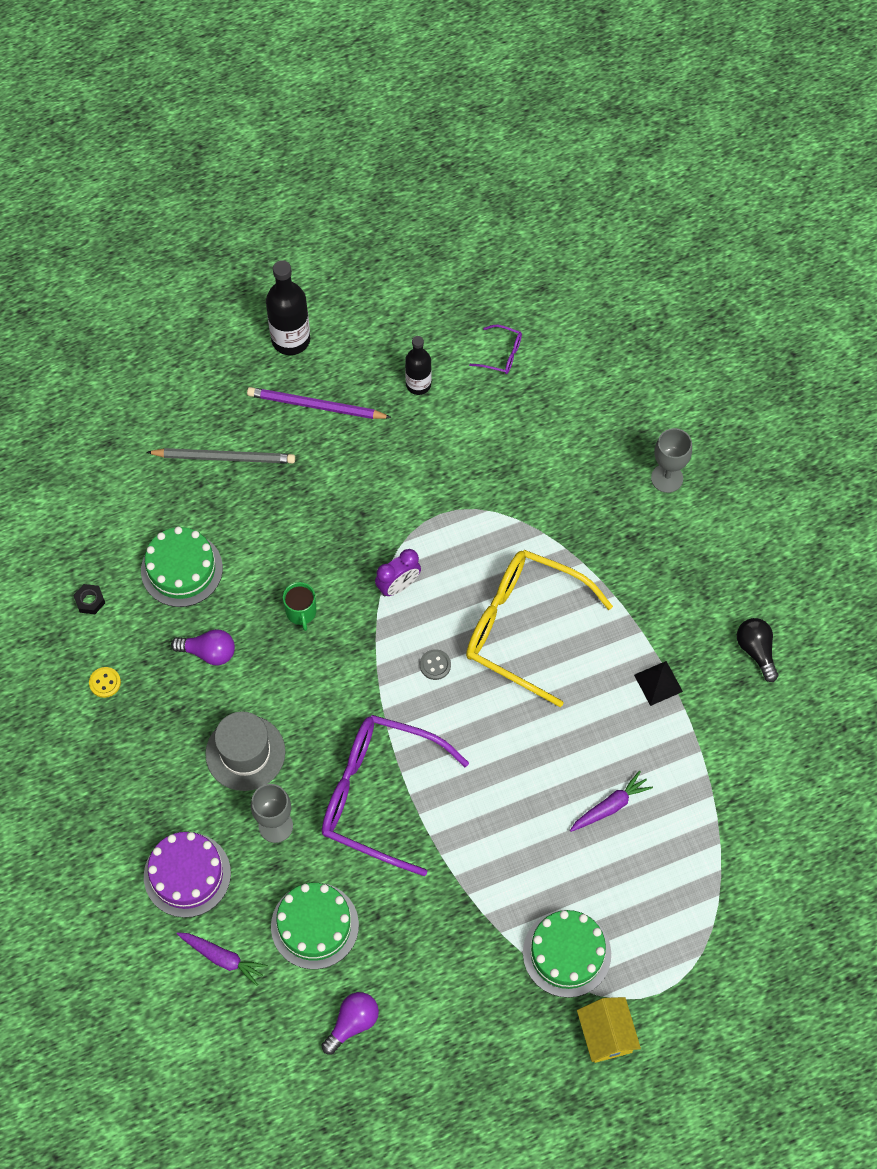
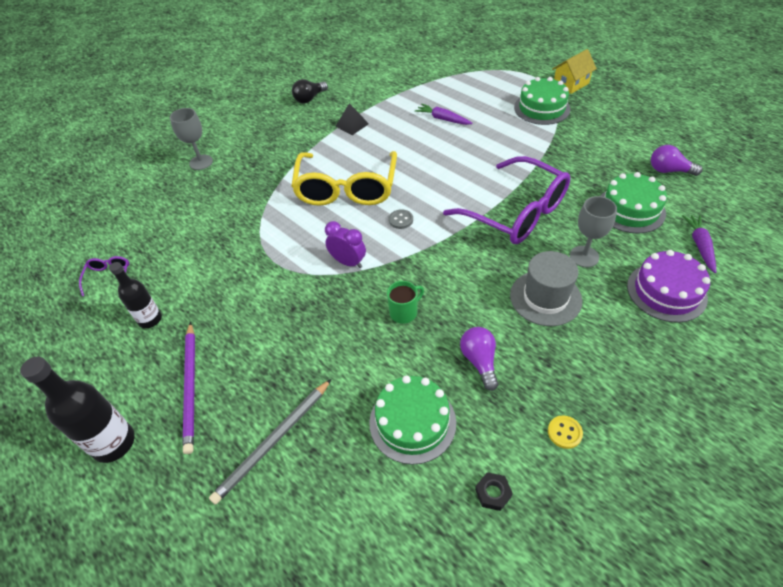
camera: 110 degrees left, 15 degrees down
(224, 457) = (273, 441): grey pencil -> grey pencil turned 120 degrees counterclockwise
(380, 795) = (516, 212): purple glasses -> purple glasses turned 45 degrees counterclockwise

